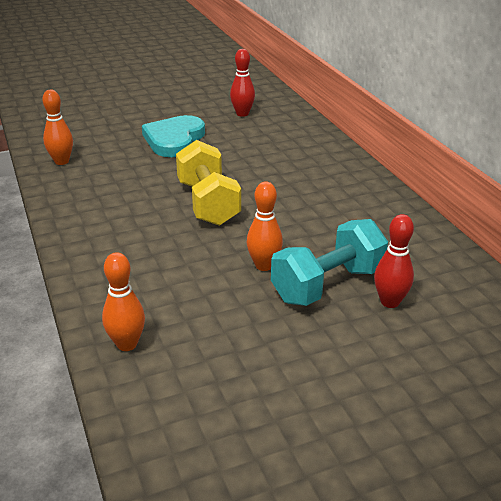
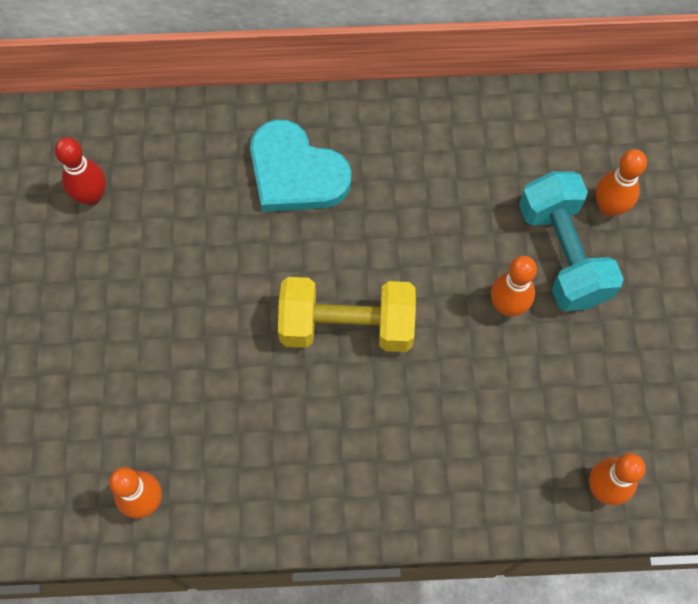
camera: 70 degrees left, 35 degrees up
(174, 140) = (140, 320): turquoise heart -> turquoise heart (295, 173)
(390, 302) = (609, 207): red bowling pin -> orange bowling pin

